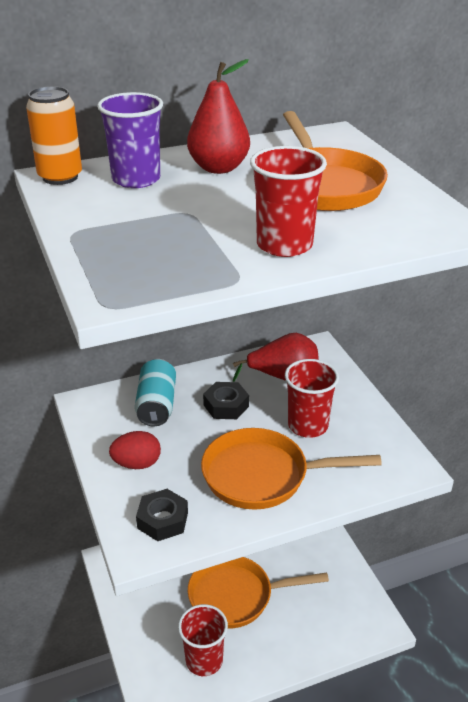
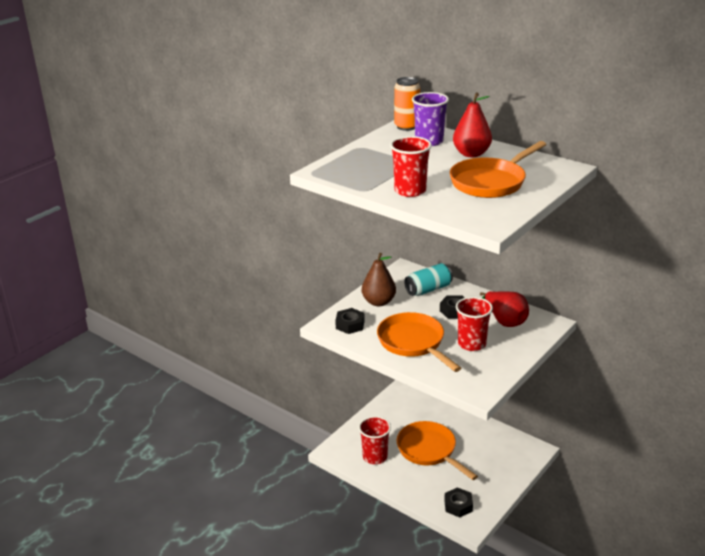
camera: 60 degrees right, 5 degrees down
(137, 464) = (378, 302): red egg -> brown pear
(344, 620) = (458, 505): none -> black nut

